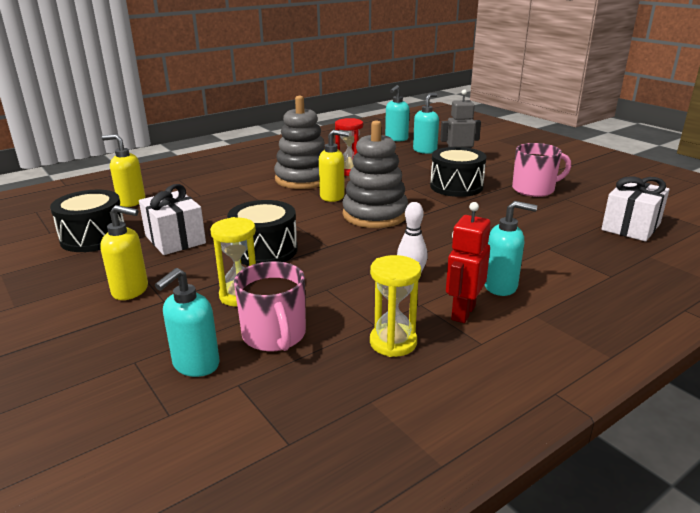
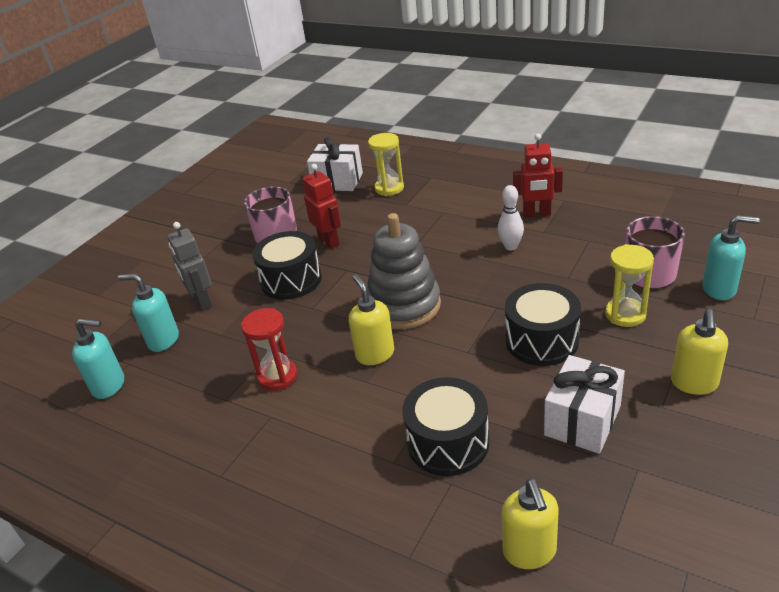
camera: 110 degrees left, 10 degrees up
(93, 237) = (650, 503): black drum -> black drum (448, 442)
(131, 290) = (694, 383): yellow soap dispenser -> yellow soap dispenser turned 150 degrees counterclockwise
(303, 179) = (329, 407): grey stacking toy -> none
(393, 342) = (600, 227): yellow hourglass -> yellow hourglass (389, 188)
(501, 286) = (486, 209): turquoise soap dispenser -> none
(504, 206) = (329, 241): none -> red robot

